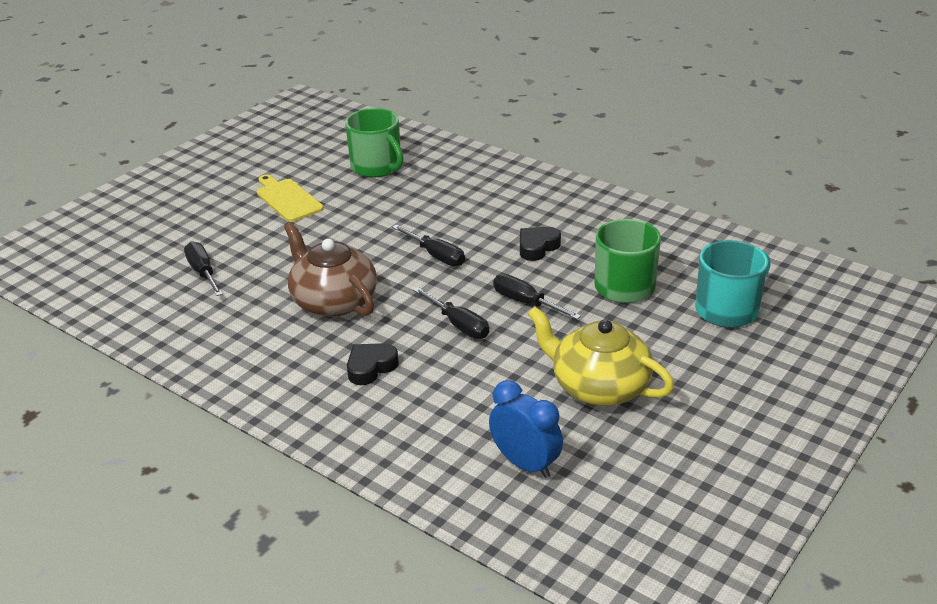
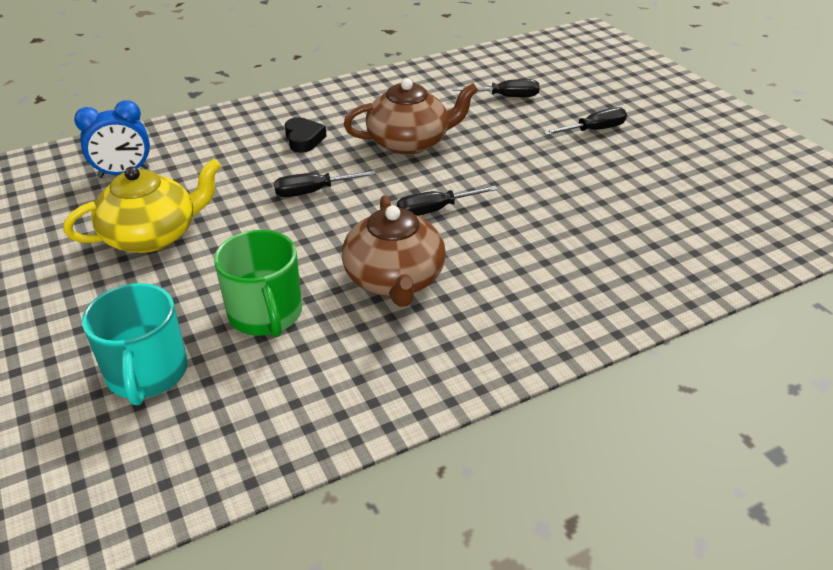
camera: 115 degrees right, 5 degrees up
(287, 199) = (611, 154): yellow cutting board -> none
(377, 167) = (657, 221): green mug -> none
(525, 302) = (307, 237): black screwdriver -> black screwdriver (594, 130)
(537, 247) = (394, 279): black heart -> brown teapot

